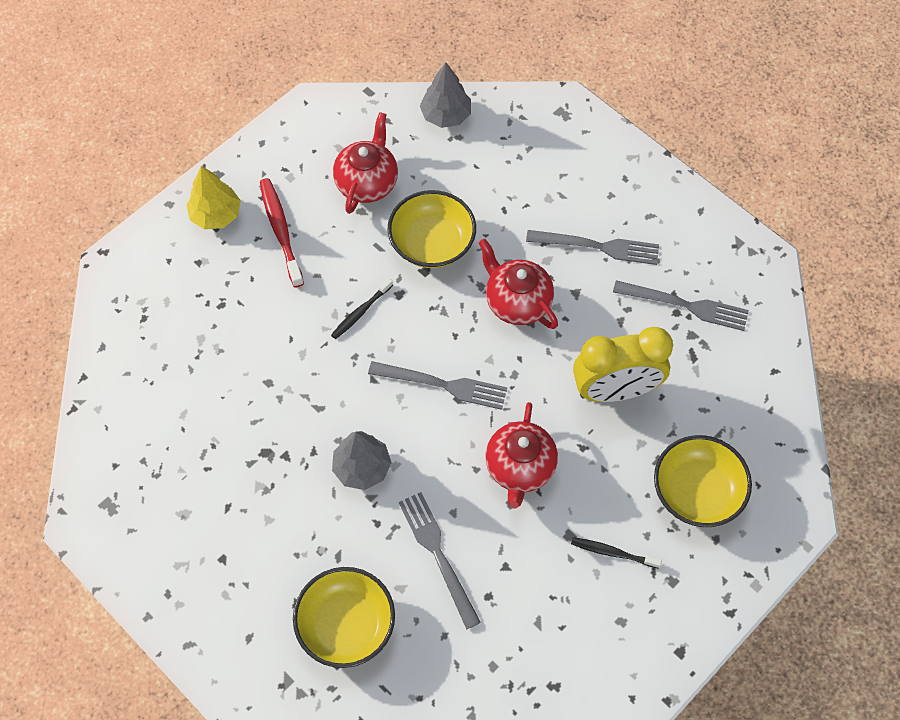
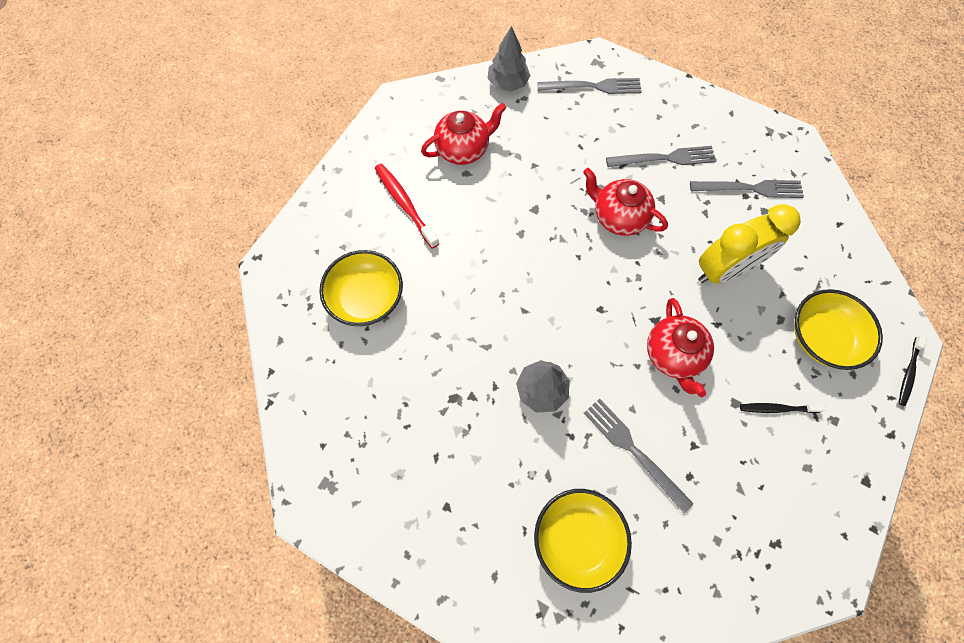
camera: 15 degrees left, 5 degrees up
(216, 215) = (346, 203): yellow tree -> none
(361, 312) = (494, 256): black toothbrush -> black toothbrush (908, 372)
(367, 183) = (463, 149): red teapot -> red teapot turned 60 degrees clockwise
(432, 243) = (533, 186): yellow bowl -> yellow bowl (366, 298)
(443, 385) = (584, 300): grey fork -> grey fork (593, 87)

